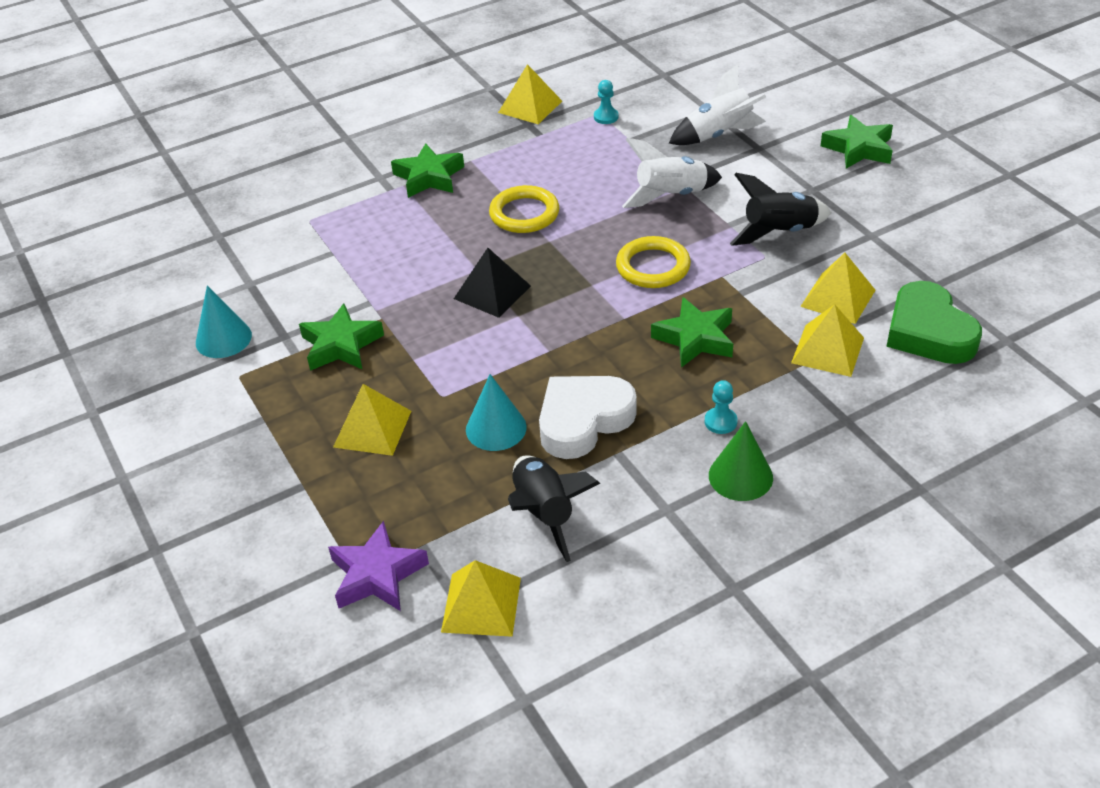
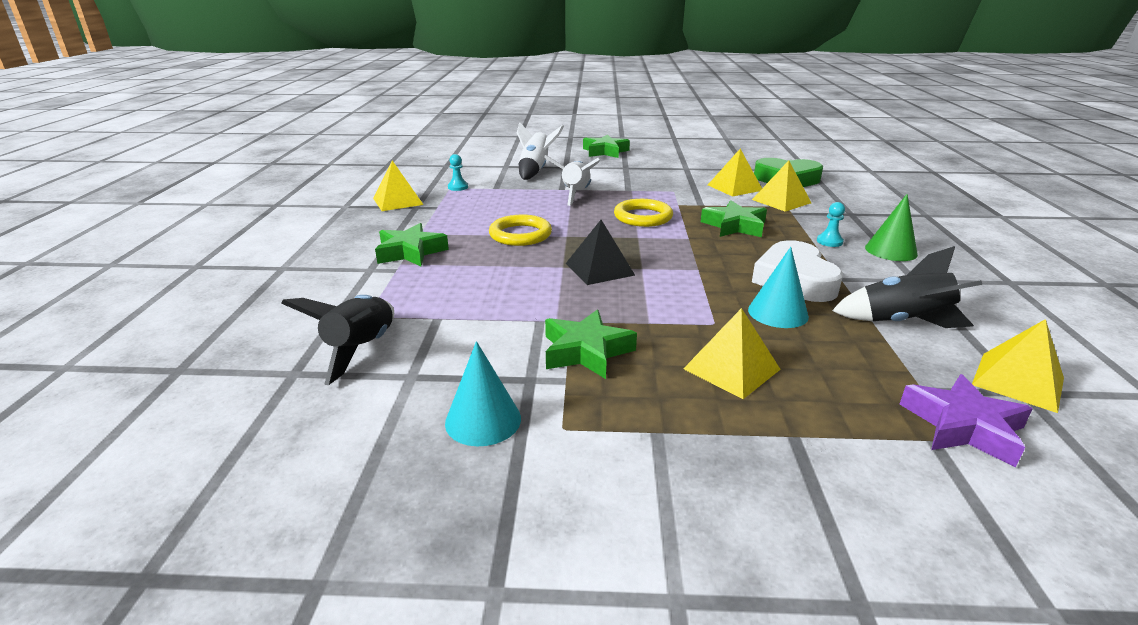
camera: 60 degrees left, 15 degrees down
(779, 232) = (655, 183): black rocket -> black rocket (361, 349)

